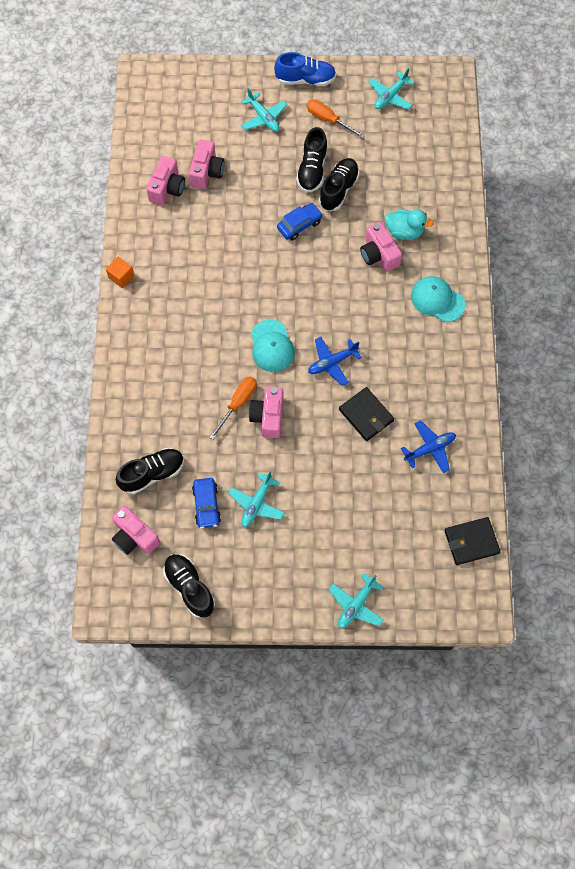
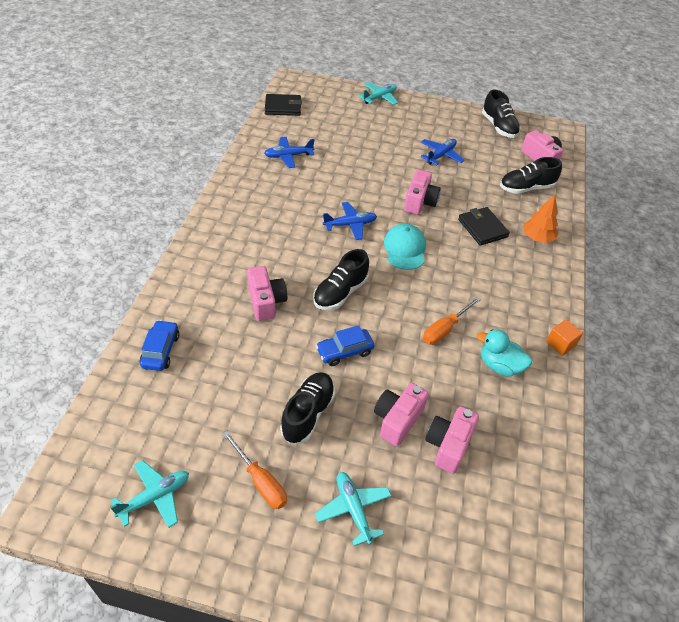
camera: 170 degrees left, 20 degrees down
(140, 398) = (537, 238): none -> orange tree
(167, 188) = (503, 435): pink camera -> pink camera (397, 420)
(206, 505) = (481, 162): blue car -> blue car (161, 350)
(238, 403) = (446, 215): orange screwdriver -> orange screwdriver (445, 329)
(256, 503) = (441, 155): turquoise plane -> blue plane
(305, 80) = (270, 562): blue shoe -> none
(338, 190) = (283, 380): black shoe -> black shoe (340, 293)
(366, 415) = (333, 185): black wallet -> black wallet (482, 228)
(404, 232) = (227, 317): turquoise duck -> turquoise duck (500, 366)
(437, 300) = (225, 249): turquoise cap -> none

